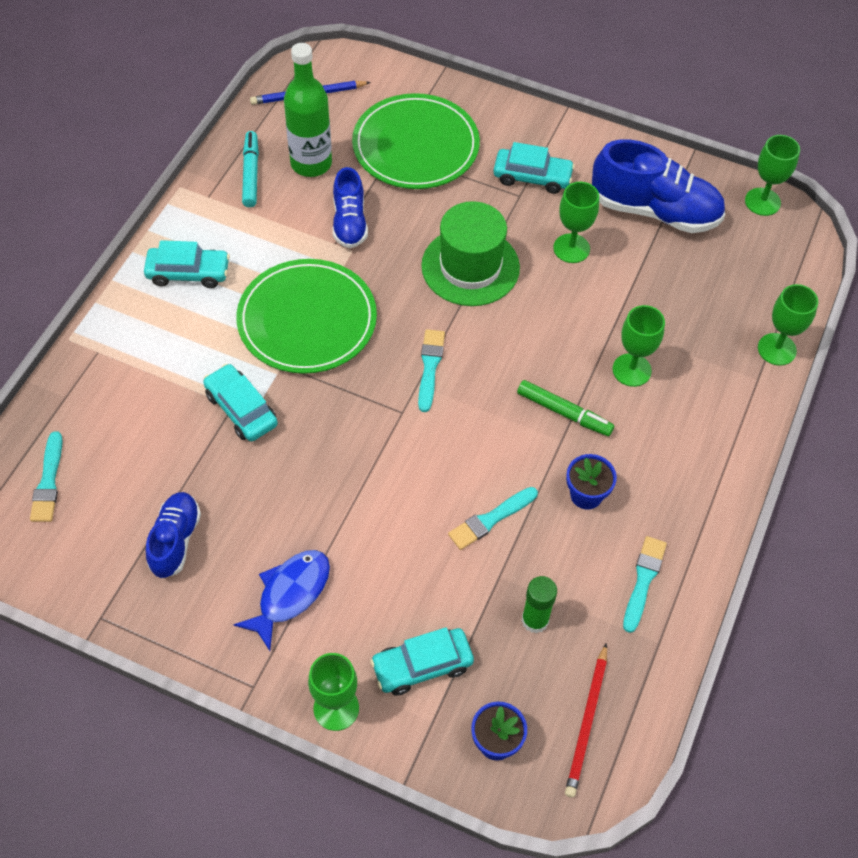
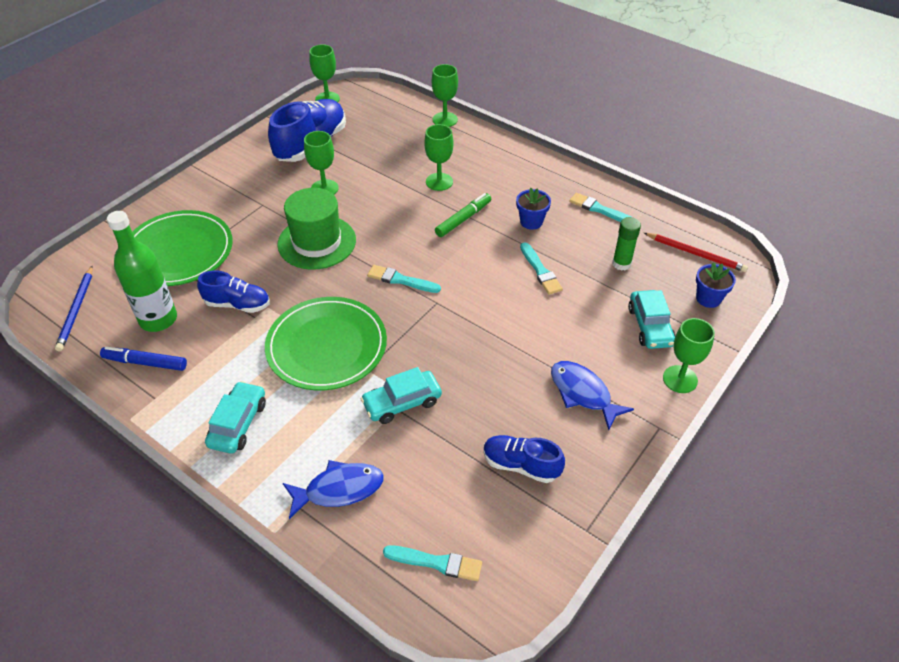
camera: 75 degrees left, 10 degrees down
(122, 379) = (339, 489): none -> blue fish
(251, 174) = (146, 363): turquoise marker -> blue marker
(532, 177) = (248, 195): turquoise car -> none

